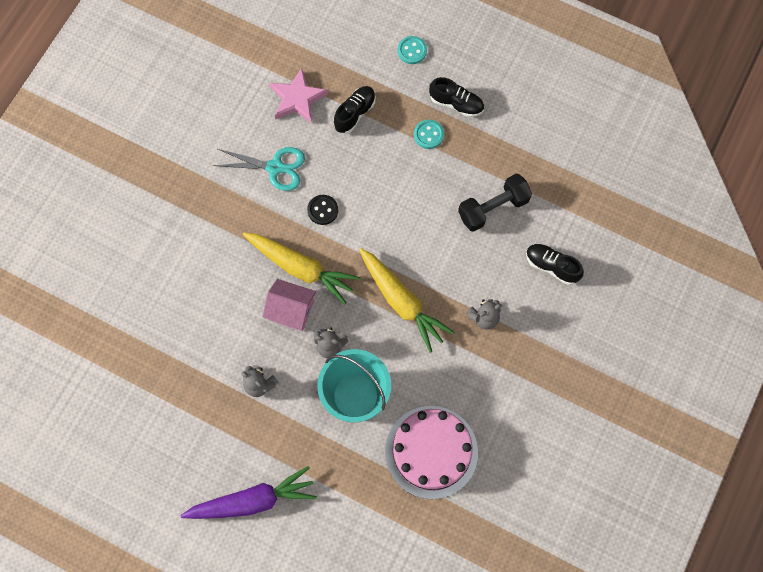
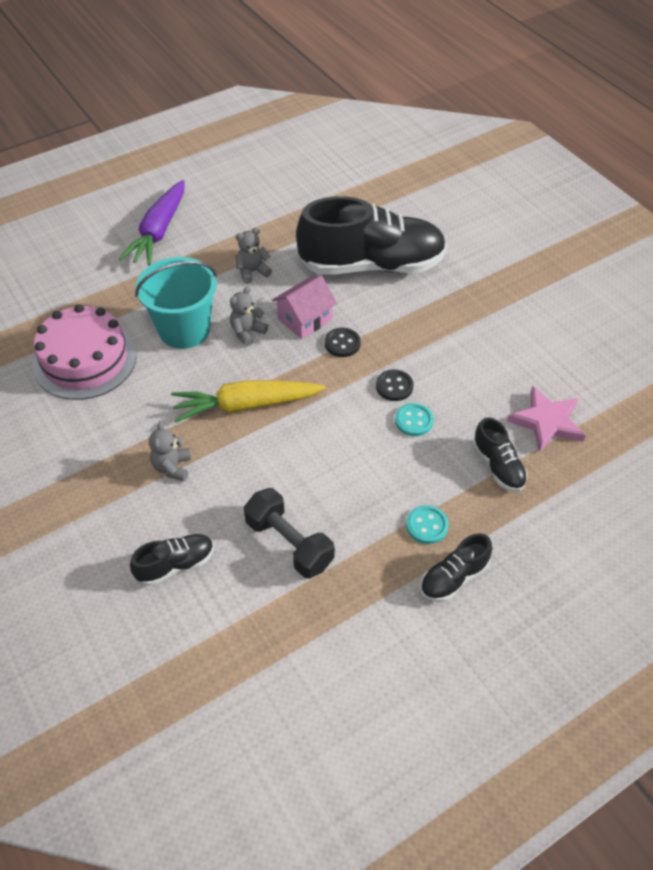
camera: 120 degrees right, 20 degrees down
(198, 292) = (371, 265): none -> black shoe
(275, 167) = (469, 369): turquoise scissors -> none
(301, 268) = (342, 343): yellow carrot -> black button
(412, 51) = (558, 567): turquoise button -> turquoise button (414, 421)
(493, 208) = (289, 543): black dumbbell -> black dumbbell turned 45 degrees counterclockwise

